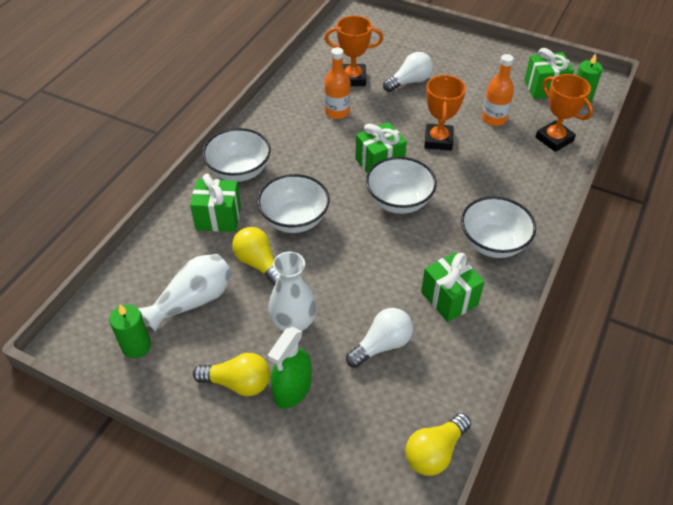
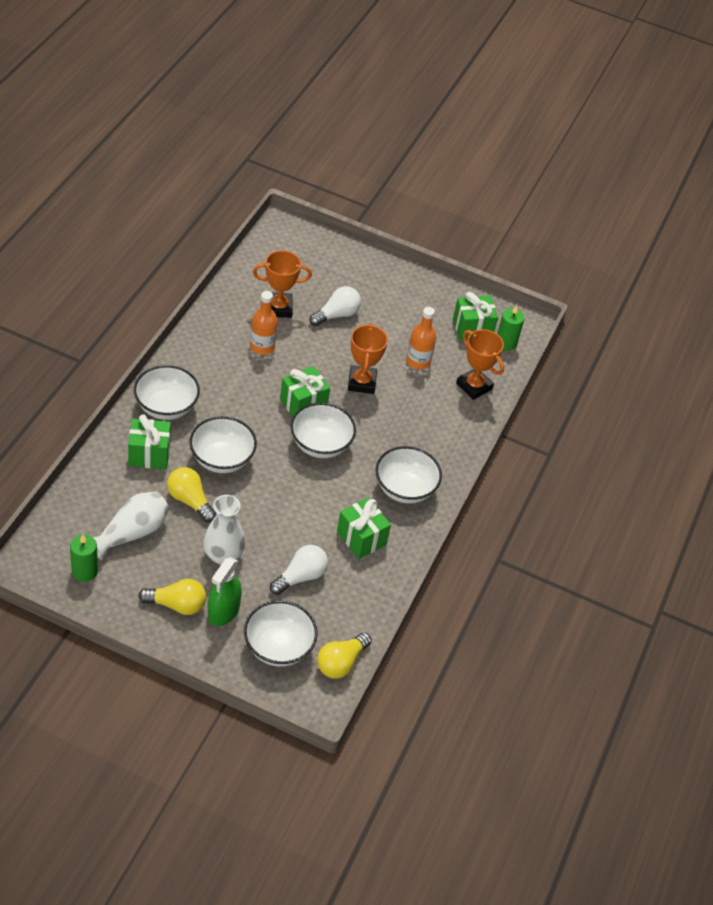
camera: 10 degrees left, 0 degrees up
(357, 434) = (278, 647): none -> white bowl

